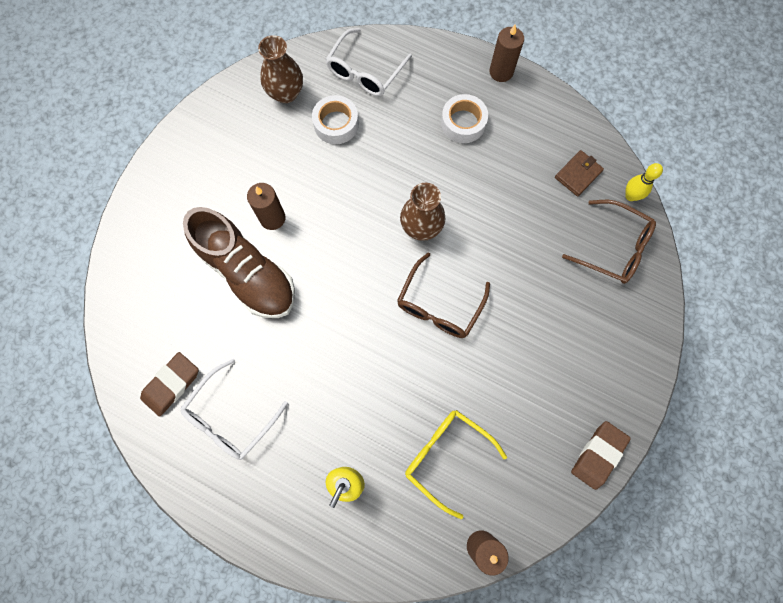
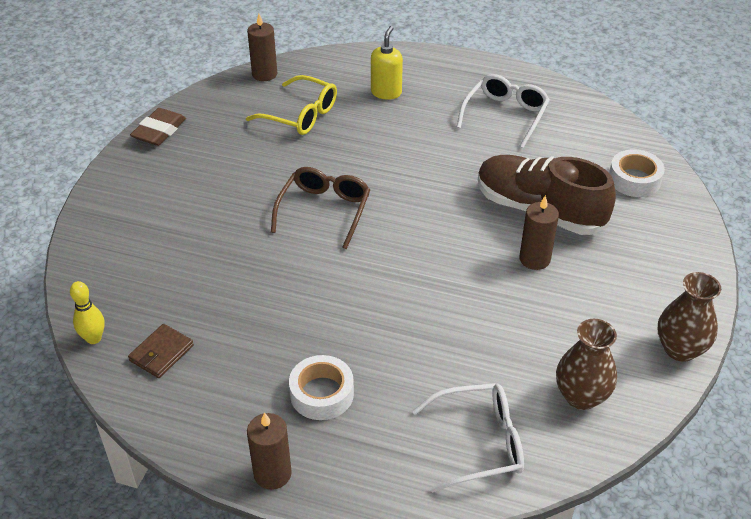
camera: 170 degrees right, 30 degrees down
(171, 384) = (571, 127): brown eraser -> none
(336, 124) = (496, 367): white tape -> white tape (634, 179)
(365, 71) = (479, 443): white glasses -> white glasses turned 60 degrees clockwise
(421, 227) = (357, 273): brown vase -> brown vase (680, 349)
(613, 247) = (123, 283): brown glasses -> none

